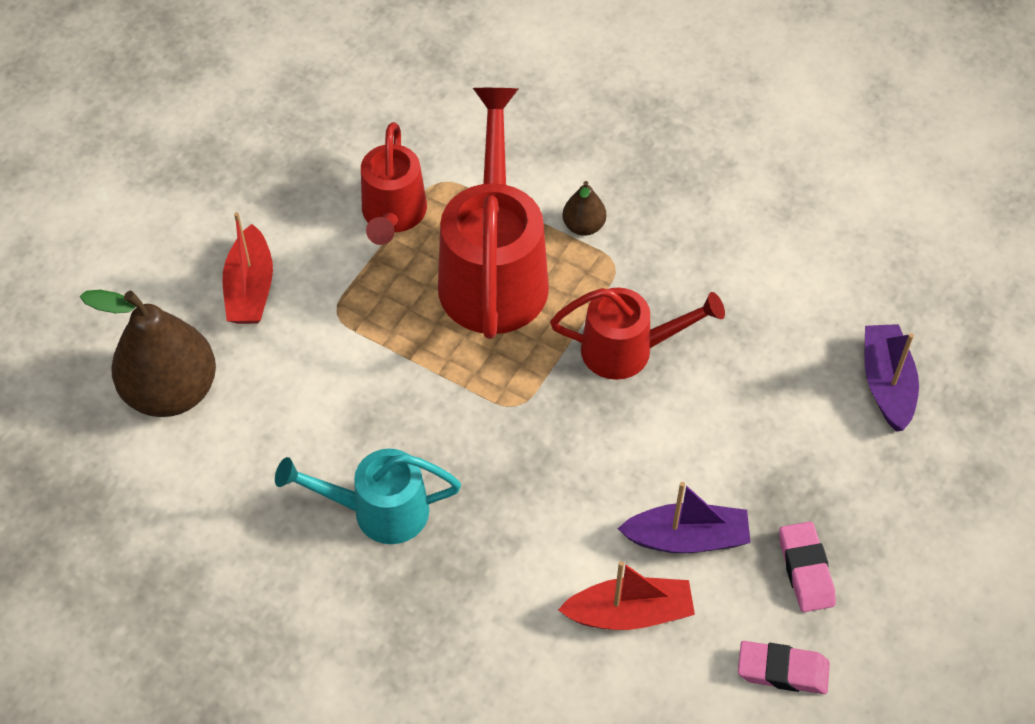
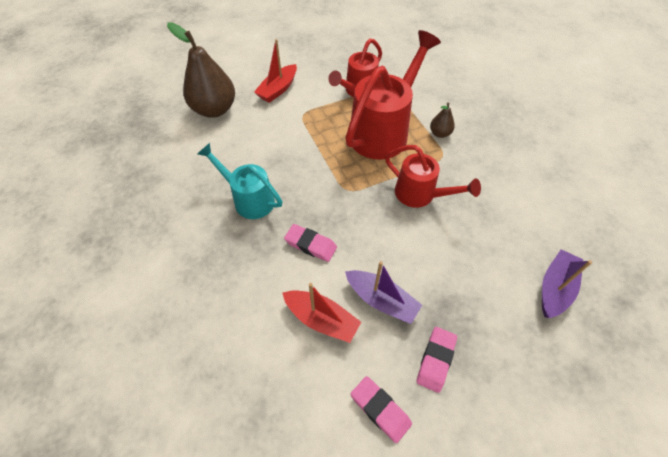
camera: 35 degrees right, 0 degrees up
(531, 523) = (310, 245): none -> pink eraser

